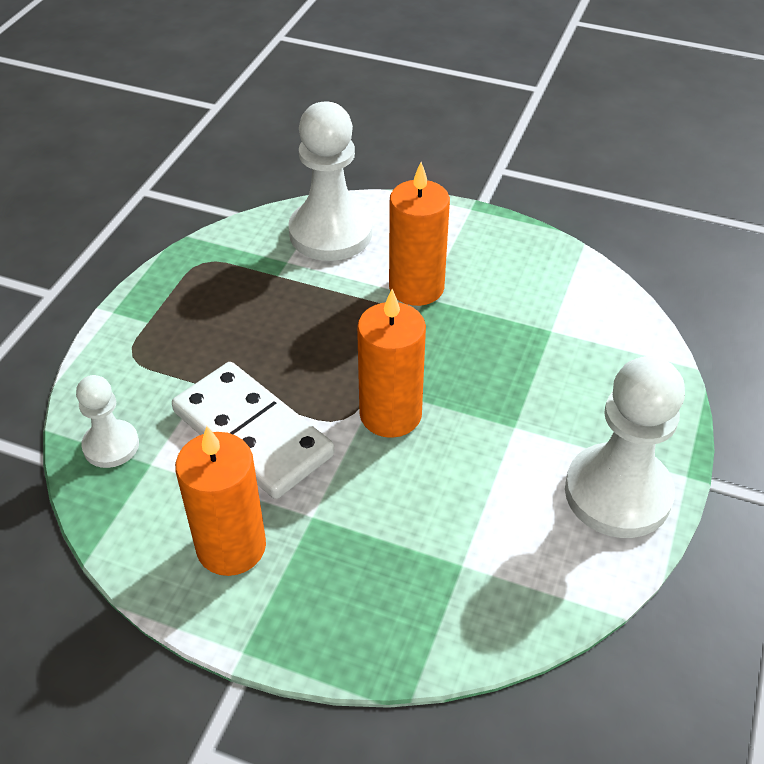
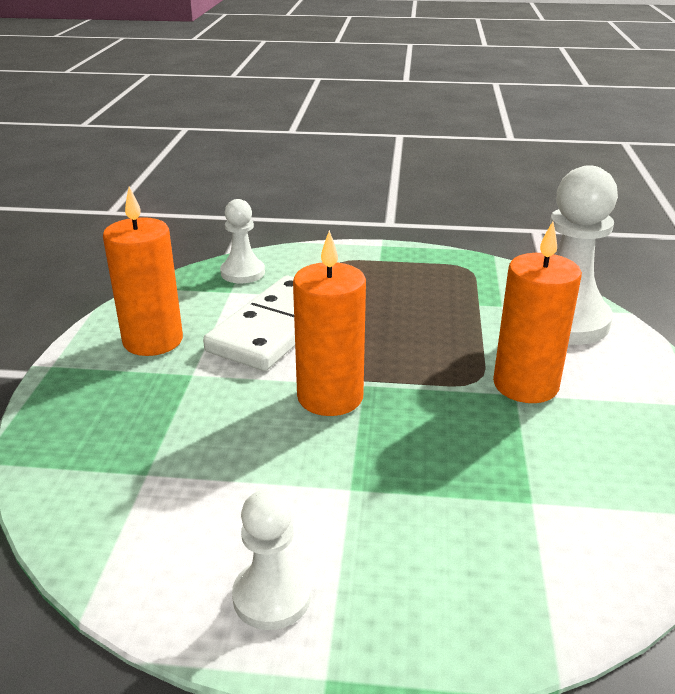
camera: 75 degrees right, 15 degrees down
(617, 493) = (272, 596): white pawn -> white pawn, size x0.54

